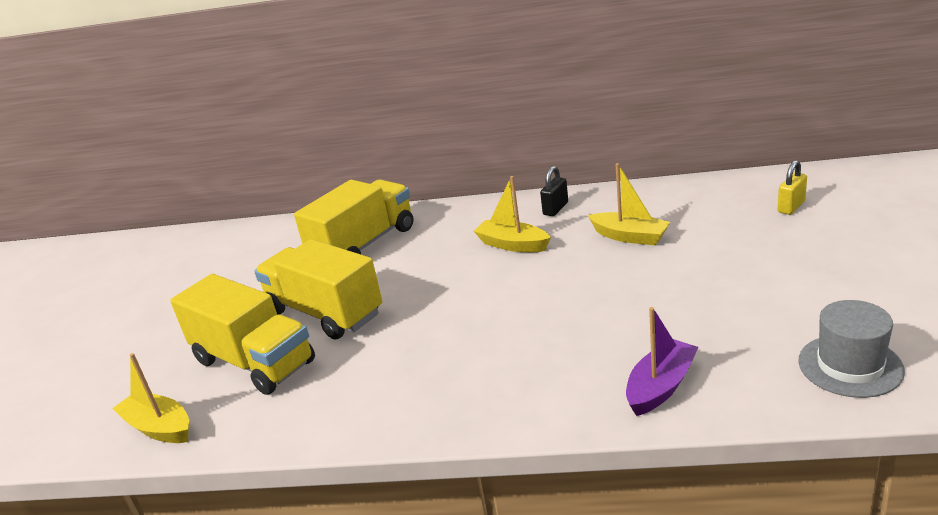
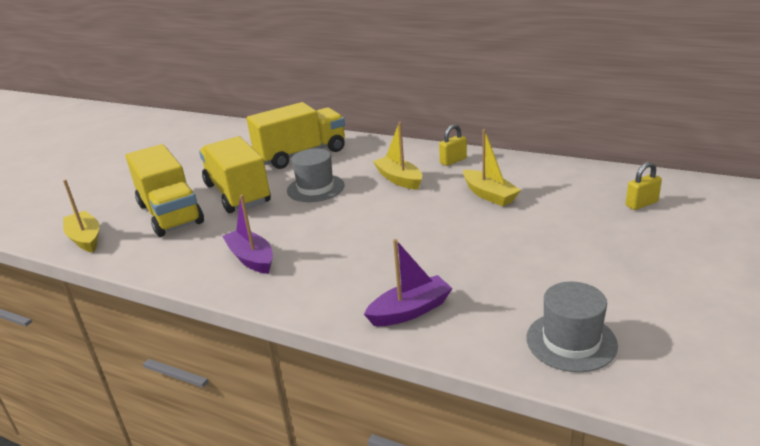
camera: 20 degrees right, 0 degrees up
(418, 385) = (251, 259): none -> purple boat
(420, 280) = (315, 188): none -> grey hat
(555, 209) = (453, 161): black padlock -> yellow padlock

